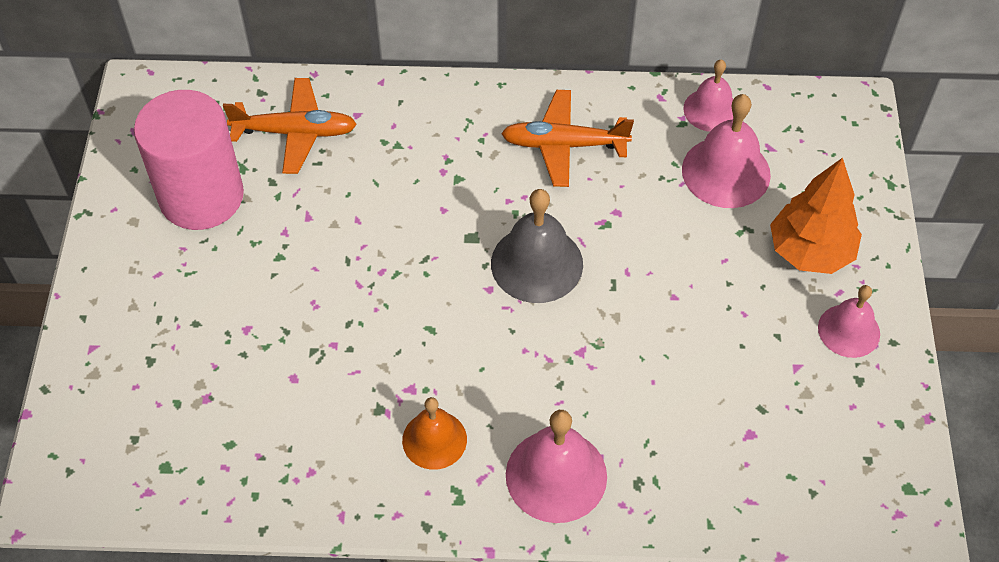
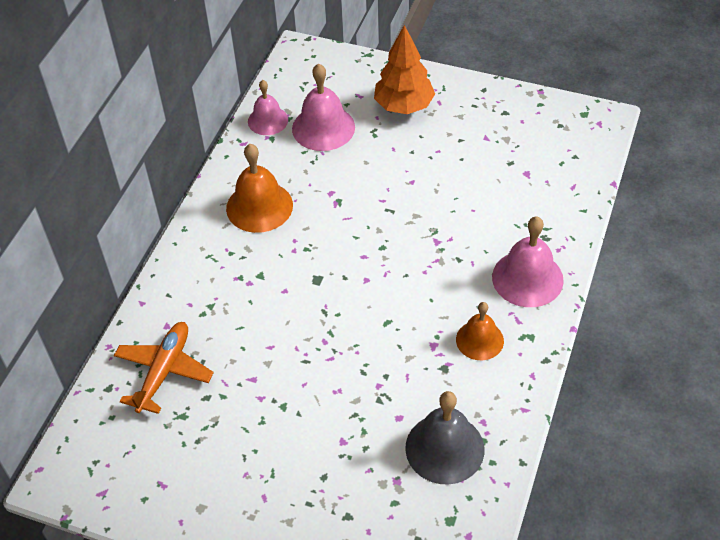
camera: 70 degrees left, 5 degrees down
(201, 196) = (198, 451): pink cylinder -> none
(537, 263) = (356, 247): grey bell -> grey bell (444, 448)
(563, 145) = (259, 206): orange plane -> orange bell
(849, 330) = (468, 106): pink bell -> none

